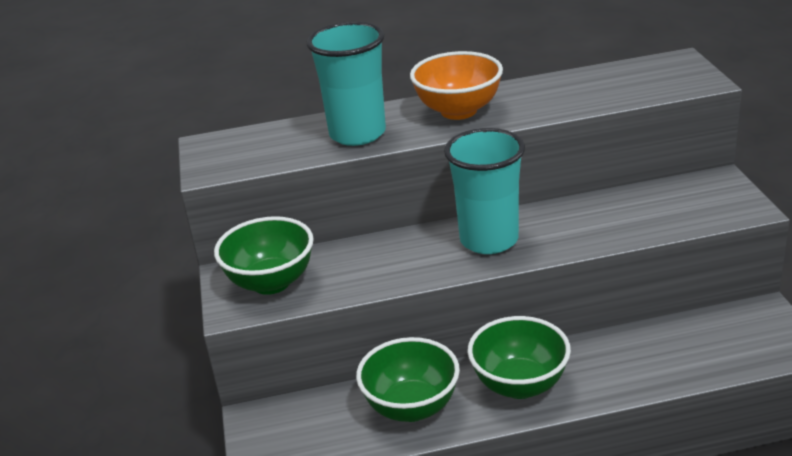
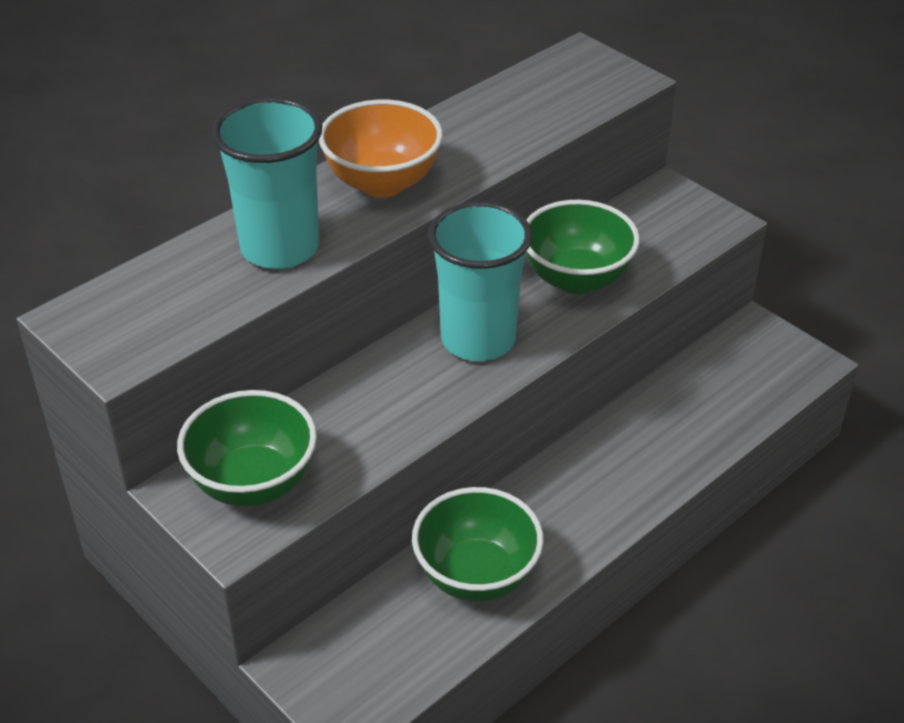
camera: 35 degrees left, 10 degrees up
(520, 385) = (575, 503): green bowl -> green bowl (576, 279)

